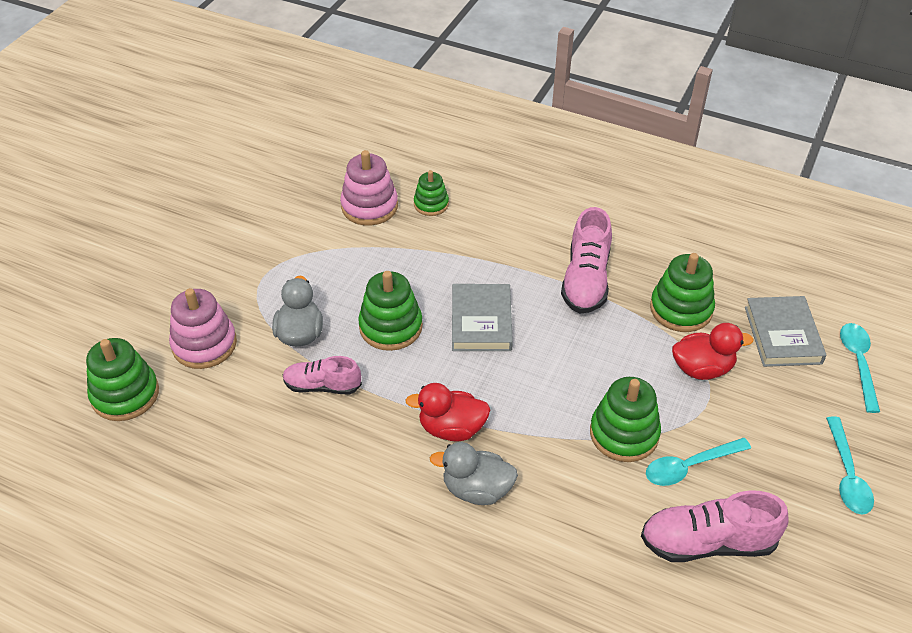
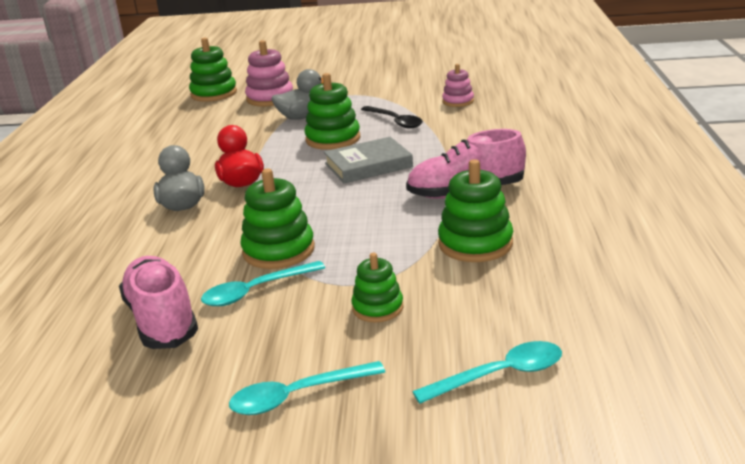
camera: 70 degrees right, 20 degrees down
(322, 386) = (256, 135): pink shoe -> none
(369, 206) = (458, 101): pink stacking toy -> pink stacking toy, size x0.62
(384, 267) = (395, 122): none -> black spoon
(431, 204) = (488, 117): green stacking toy -> green stacking toy (377, 308)
(689, 466) = (255, 291): turquoise spoon -> turquoise spoon turned 75 degrees counterclockwise
(702, 368) = (397, 272): red duck -> none
(782, 335) = (497, 311): grey book -> none

